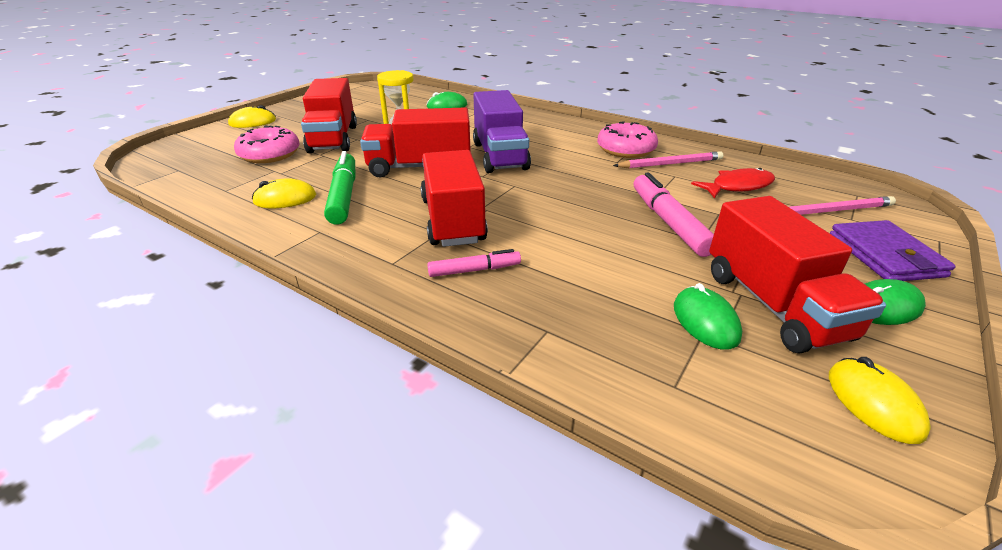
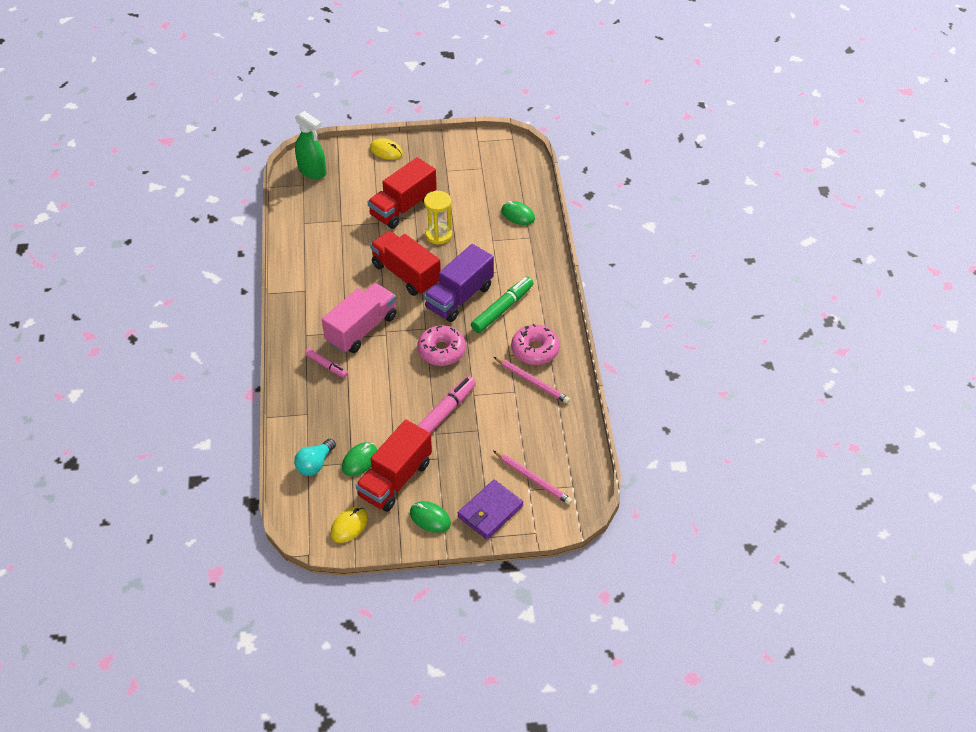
camera: 50 degrees right, 15 degrees up
(177, 159) = (312, 171): none -> green spray bottle
(270, 154) = (355, 201): pink donut -> pink donut (441, 350)
(285, 199) = (318, 252): yellow mouse -> none
(343, 196) = (343, 271): green marker -> green marker (502, 309)
(452, 220) = (361, 329): red truck -> pink truck
(677, 374) = (315, 464): none -> turquoise light bulb
(737, 186) = (527, 426): red fish -> none

